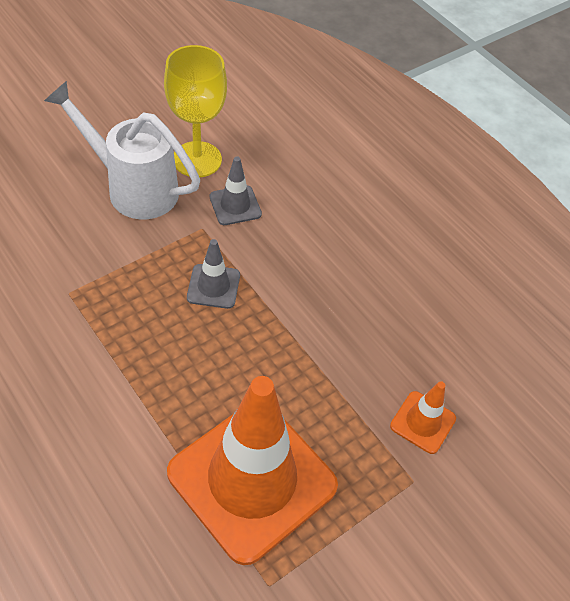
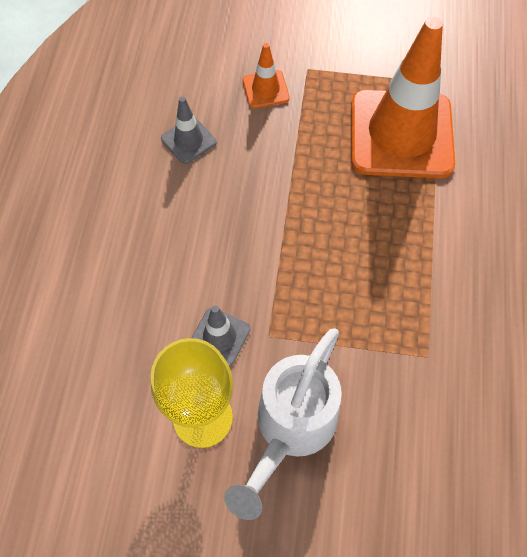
camera: 130 degrees left, 10 degrees up
(133, 188) = (290, 429): white watering can -> white watering can turned 45 degrees clockwise
(213, 286) = (309, 275): grey traffic cone -> grey traffic cone (188, 140)

